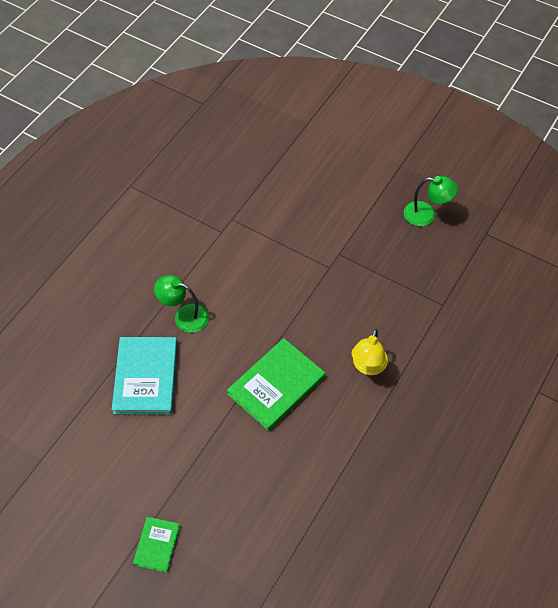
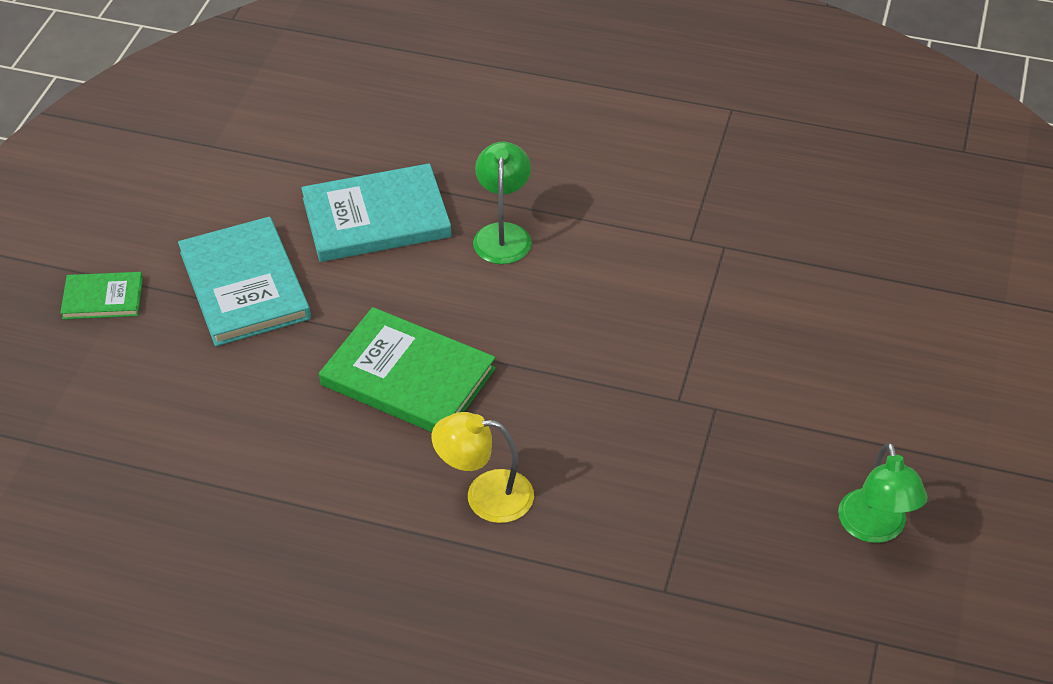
camera: 75 degrees right, 10 degrees down
(175, 459) = (245, 285): none -> turquoise book

